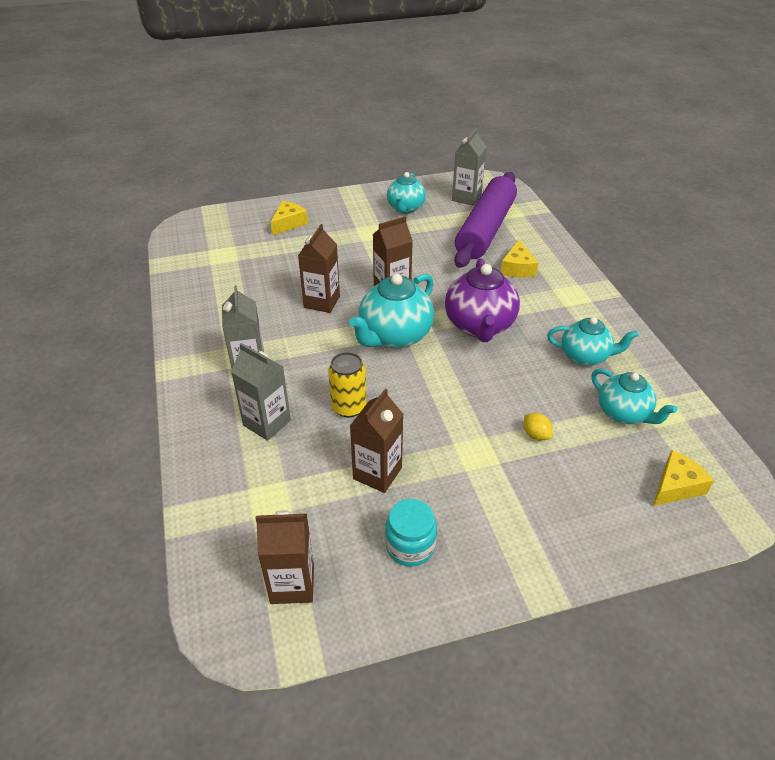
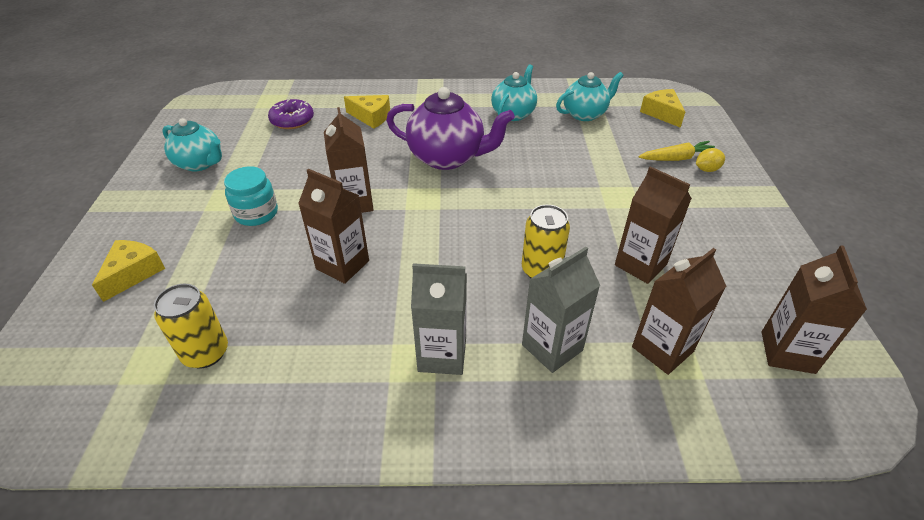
camera: 75 degrees left, 0 degrees up
(233, 271) = (206, 353): none -> yellow can
(278, 491) = (662, 349): none -> brown carton
(288, 223) = (133, 273): yellow cheese -> yellow cheese turned 60 degrees clockwise
(394, 336) = (437, 216): turquoise teapot -> none
(410, 546) = (730, 258): turquoise jar -> turquoise jar (256, 213)
(466, 198) = (221, 118): grey carton -> none
(485, 229) = (292, 120): purple rolling pin -> purple donut
(536, 434) = (602, 160): yellow lemon -> yellow lemon (706, 169)
(576, 502) = (677, 158): none -> yellow carrot

